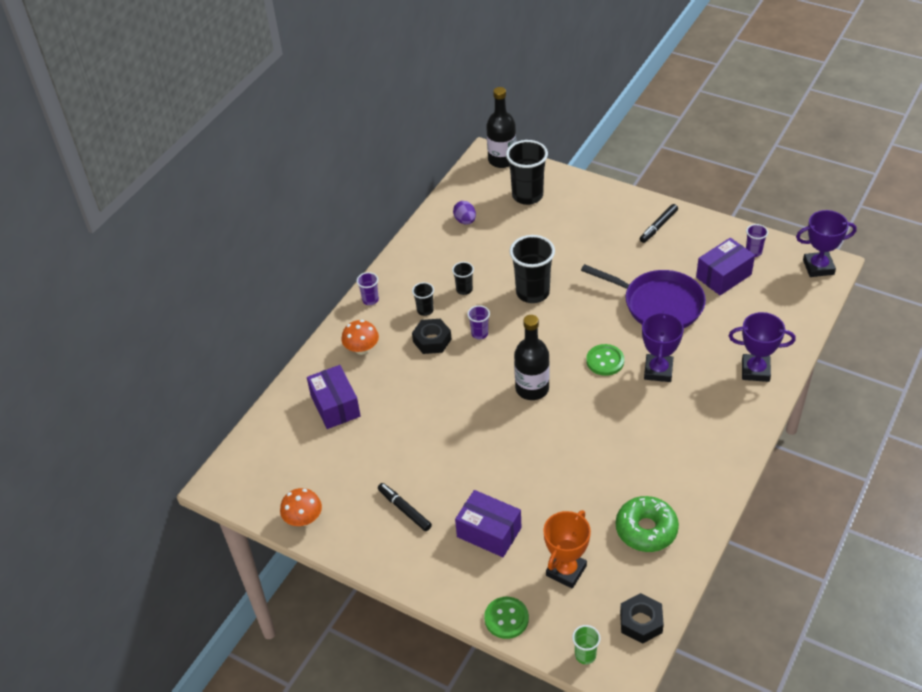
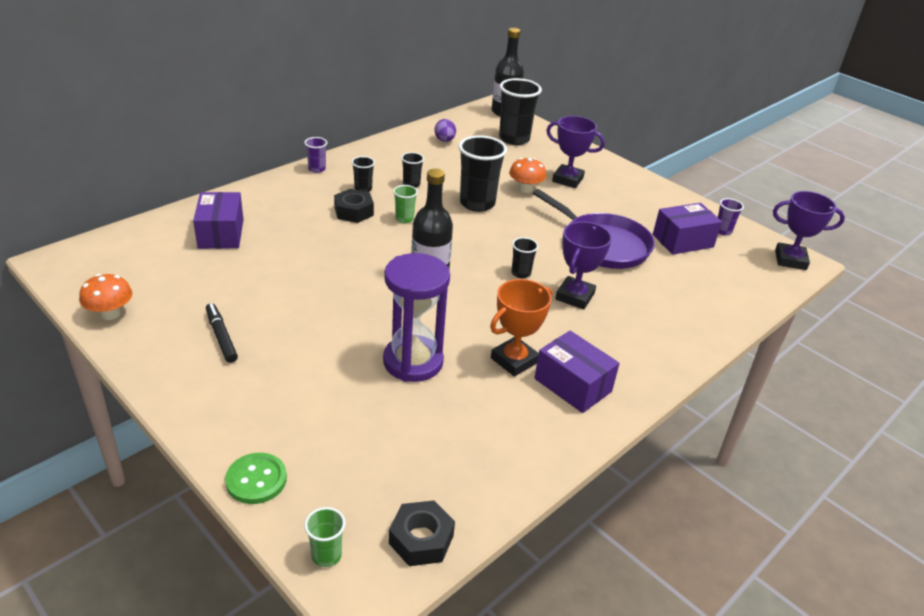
camera: 10 degrees right, 10 degrees down
(362, 349) = (281, 200): orange mushroom -> orange mushroom (525, 189)
(479, 334) = (404, 219): purple cup -> green cup
(489, 532) = (298, 385): purple box -> purple box (573, 385)
(562, 480) = (413, 361): none -> purple hourglass
(566, 570) = (361, 451): orange trophy -> orange trophy (514, 360)
(605, 361) = (521, 273): green button -> black cup
(646, 529) = (483, 439): green donut -> none
(658, 226) = (631, 189): black marker -> none
(755, 371) = (685, 326): purple trophy -> purple trophy (567, 179)

